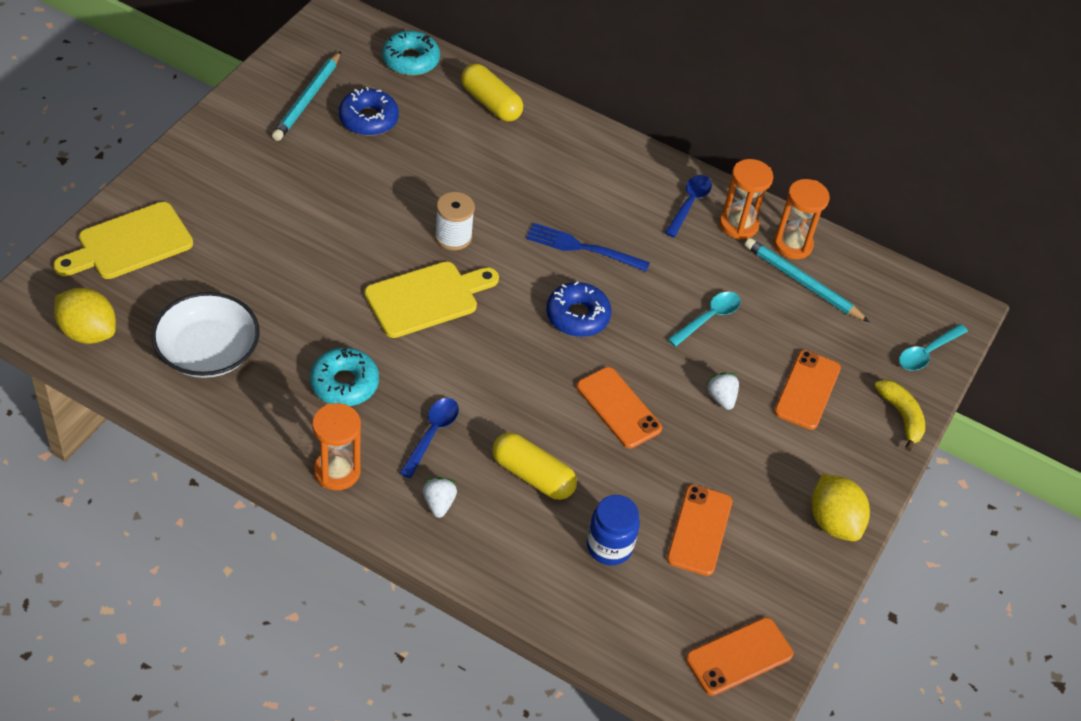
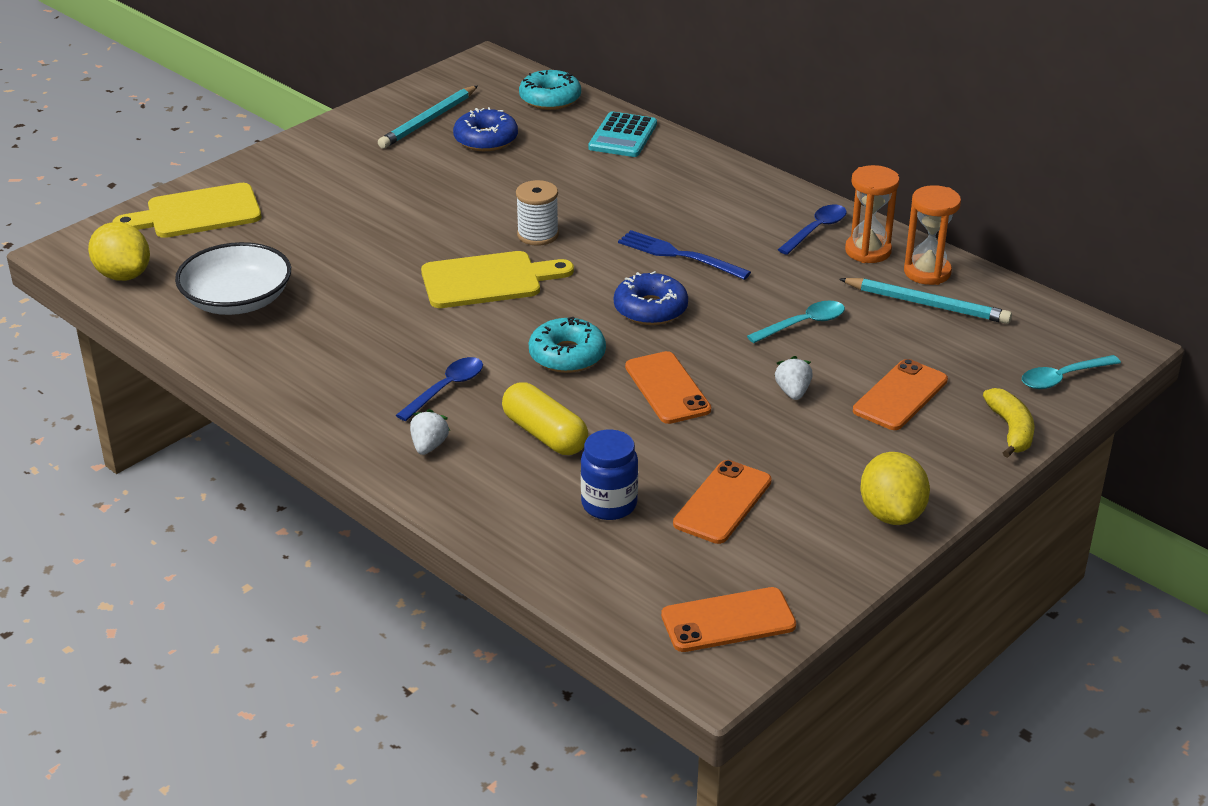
camera: 20 degrees right, 15 degrees down
(337, 471) = (329, 408): orange hourglass -> none
(344, 383) = (369, 339): turquoise donut -> turquoise donut (567, 355)
(491, 103) = (623, 136): yellow capsule -> turquoise calculator
(802, 282) = (927, 304): turquoise pencil -> turquoise pencil turned 150 degrees clockwise

